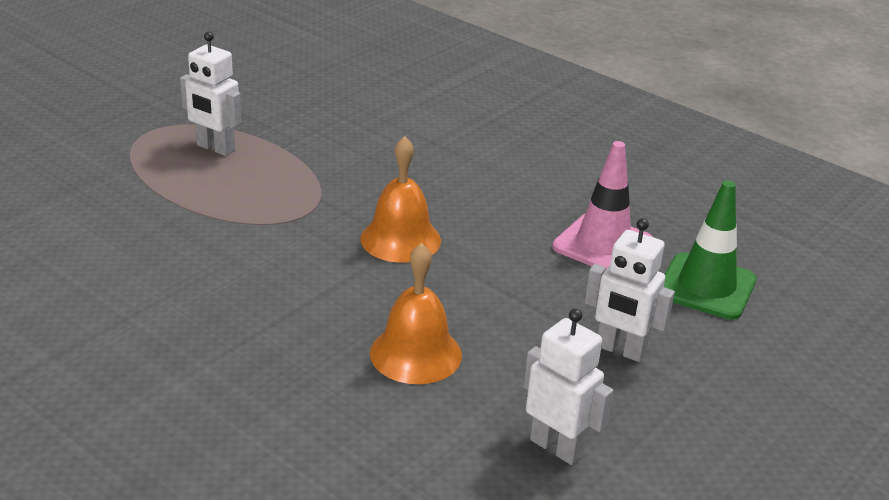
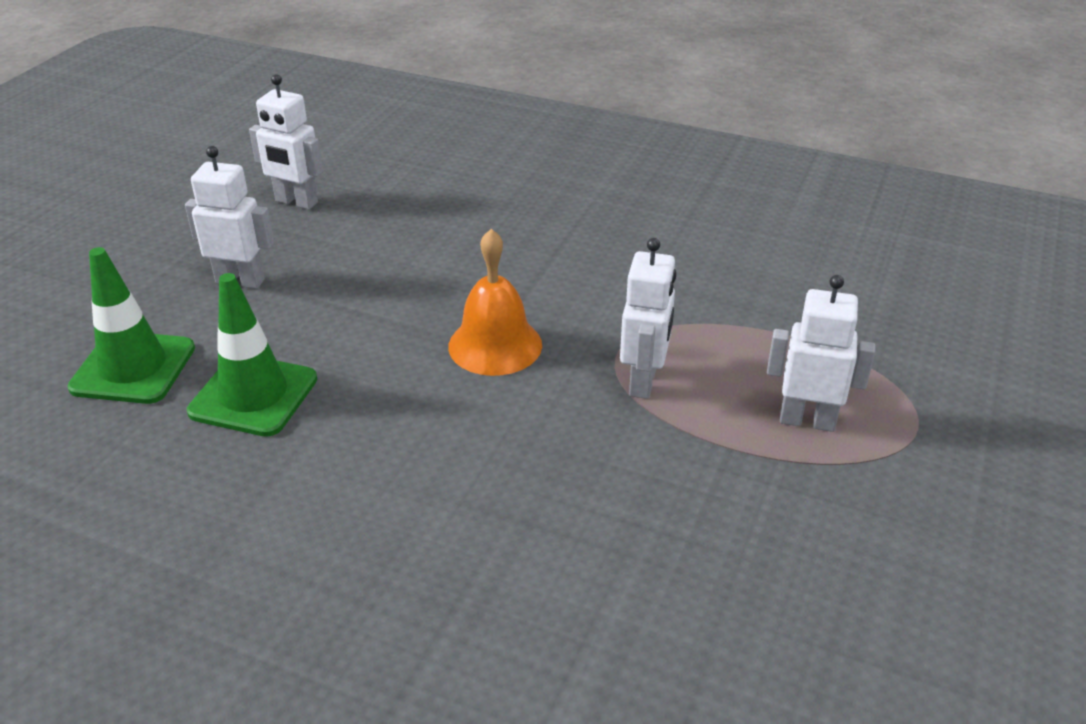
camera: 165 degrees right, 5 degrees up
(304, 191) = (643, 381): none -> white robot
(415, 354) = (429, 240): orange bell -> none
(603, 245) = (253, 395): pink traffic cone -> green traffic cone

